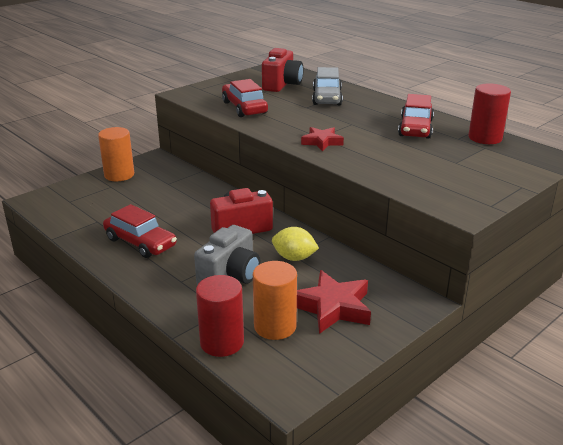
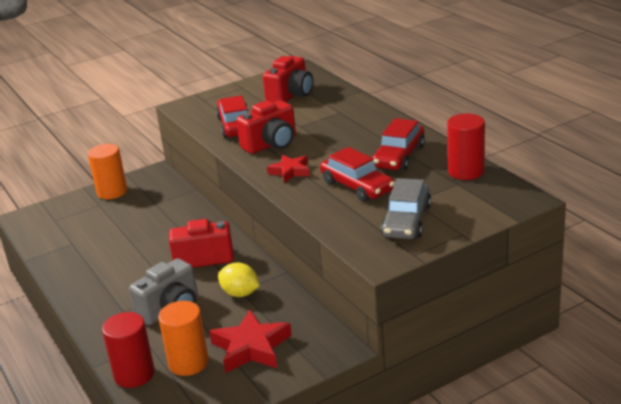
camera: 15 degrees right, 0 degrees up
(140, 242) = (103, 268): red car -> red car (357, 186)
(289, 121) = (271, 144): none -> red camera
(327, 97) = (329, 113): grey car -> grey car (406, 221)

